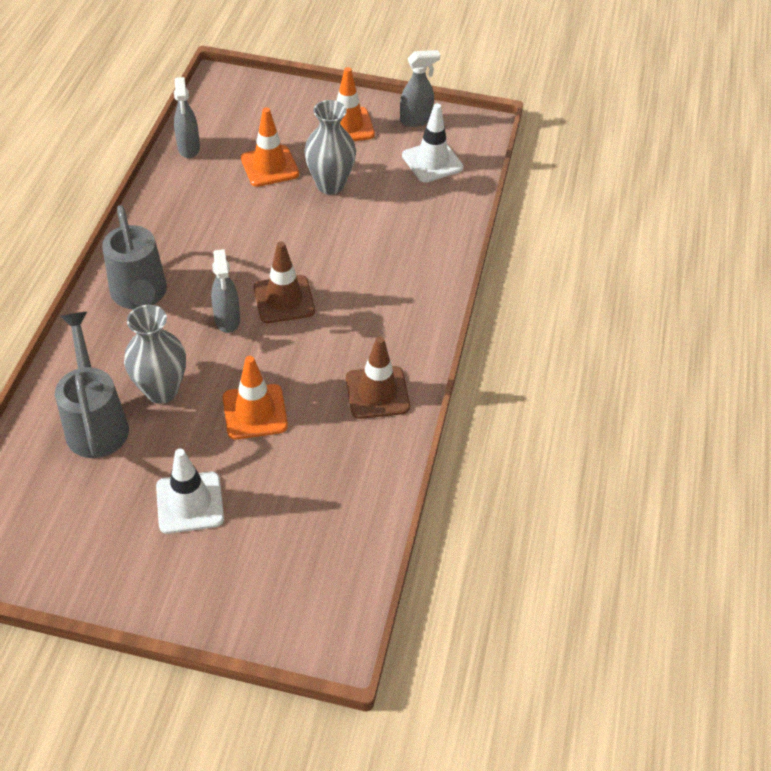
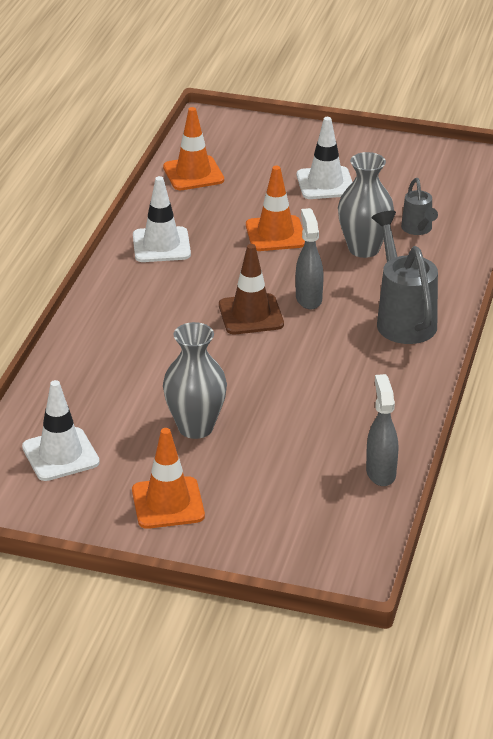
camera: 175 degrees left, 15 degrees down
(96, 421) = (418, 230): grey watering can -> grey watering can, size x0.55
(269, 166) = (272, 450): orange traffic cone -> orange traffic cone (193, 174)
(377, 393) = (161, 245): brown traffic cone -> white traffic cone
(416, 120) = (70, 511): grey spray bottle -> none

